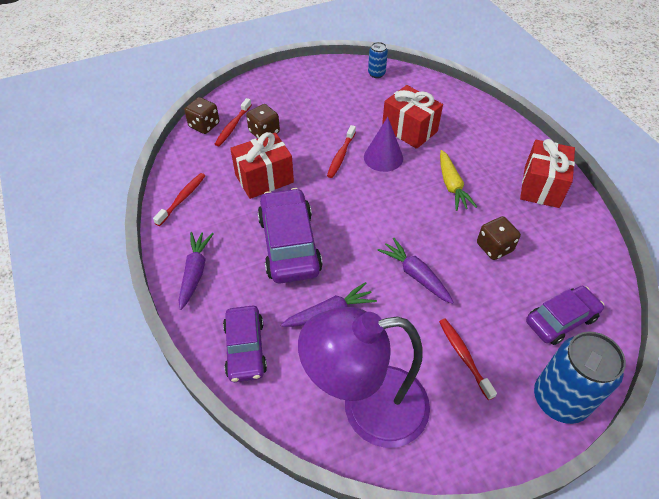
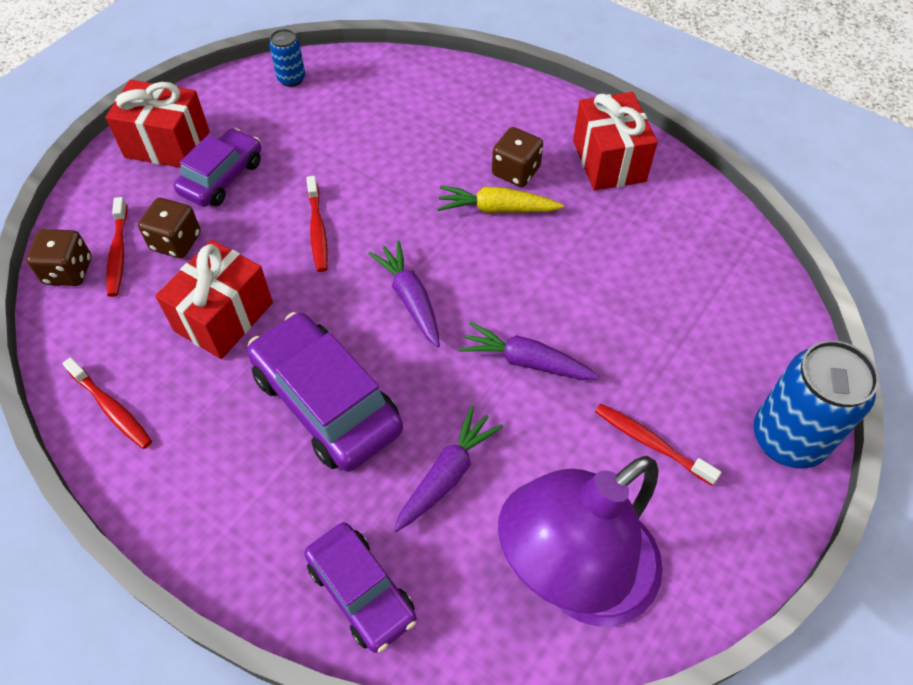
camera: 30 degrees left, 5 degrees up
(182, 198) = (111, 409): red toothbrush -> red toothbrush turned 135 degrees clockwise
(195, 272) = (210, 516): purple carrot -> purple carrot (410, 299)
(383, 157) = (380, 207): purple cone -> none
(409, 130) = (391, 149): red gift -> red gift (167, 144)
(451, 185) = (497, 209): yellow carrot -> yellow carrot turned 135 degrees clockwise
(494, 247) = (601, 273): brown dice -> brown dice (516, 171)
(561, 319) = (732, 333): purple car -> purple car (222, 177)

